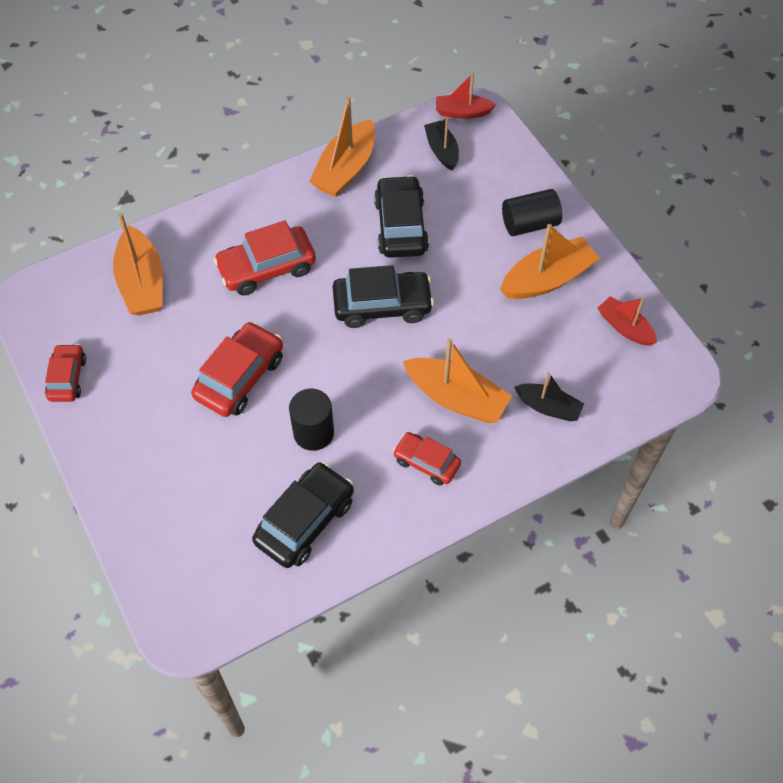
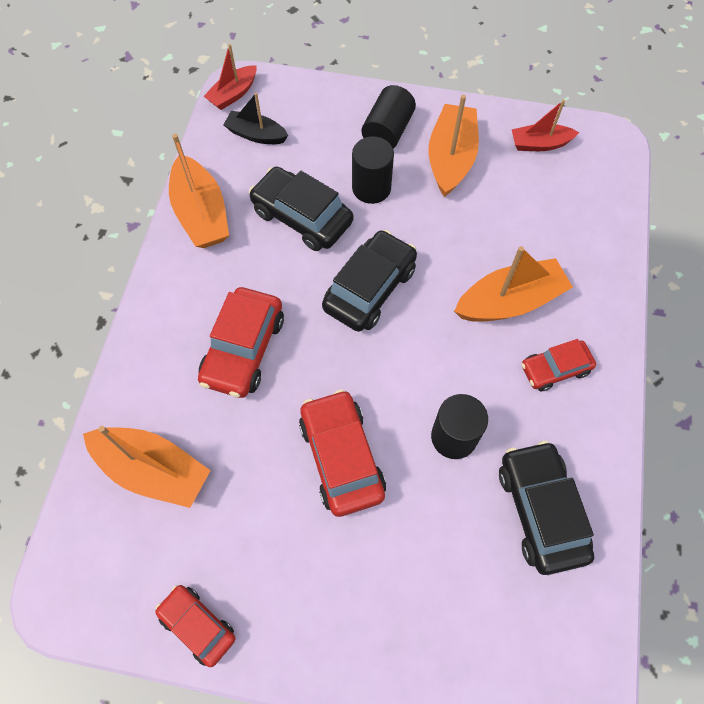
camera: 50 degrees left, 5 degrees up
(468, 249) = (371, 188): none -> black cylinder
(548, 407) = (571, 245): black boat -> none

